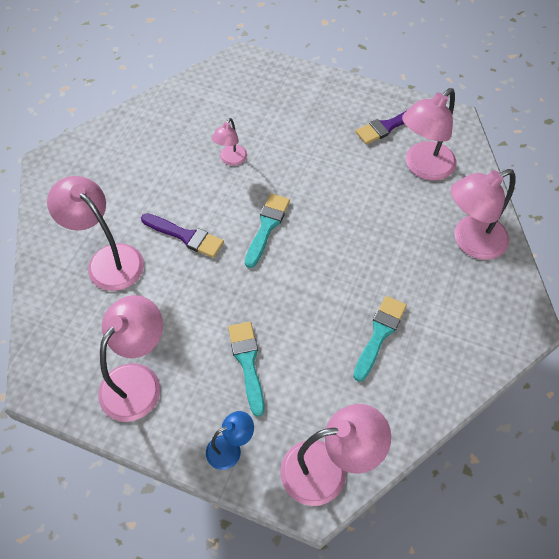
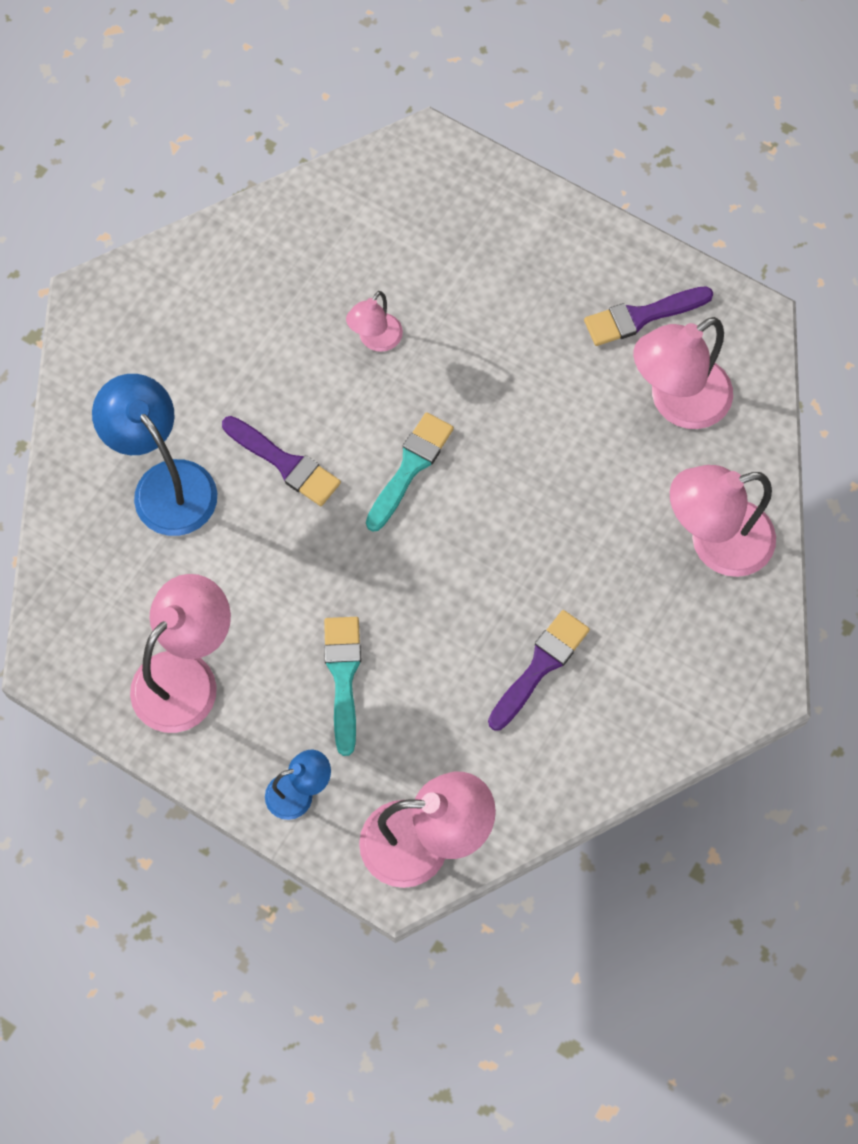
camera: 10 degrees right, 10 degrees up
(108, 260) = (165, 483): pink lamp -> blue lamp
(379, 334) = (540, 666): turquoise brush -> purple brush

